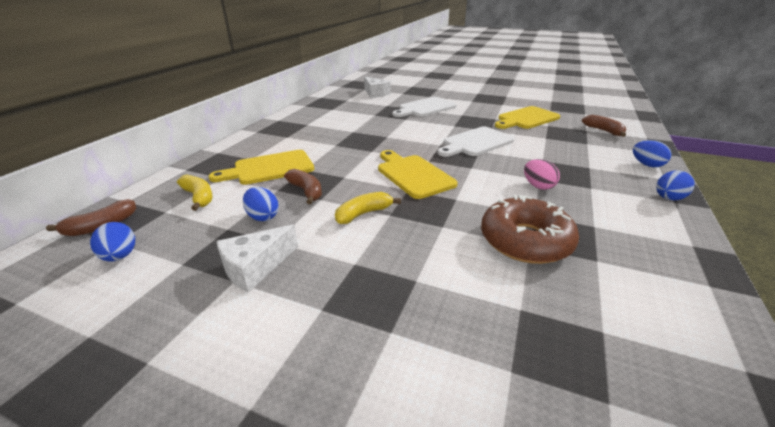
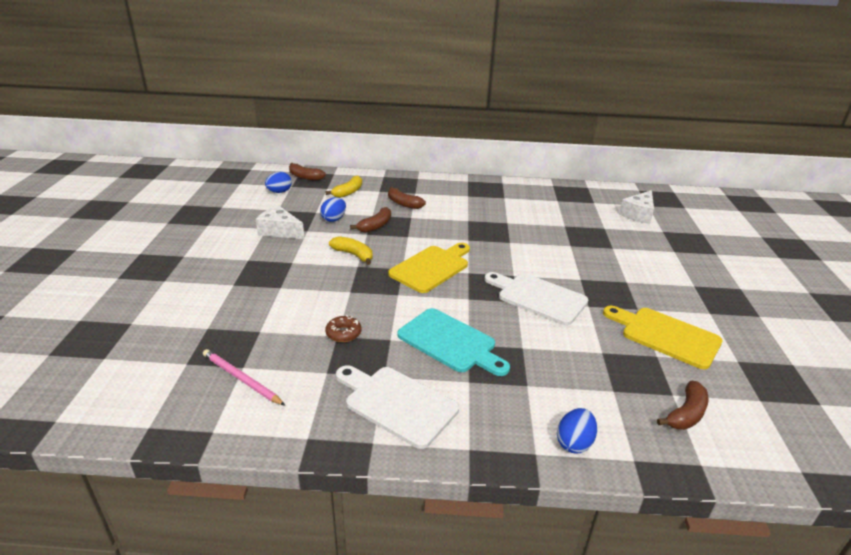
camera: 70 degrees right, 0 degrees up
(269, 168) = (403, 203): yellow cutting board -> brown banana
(425, 108) = (622, 253): white cutting board -> white cutting board (397, 403)
(525, 240) = (343, 333): brown donut -> brown donut, size x0.45
(538, 186) = (450, 342): pink egg -> turquoise cutting board
(629, 334) = (241, 379): none -> pink pencil
(668, 198) = (474, 444): blue egg -> none

